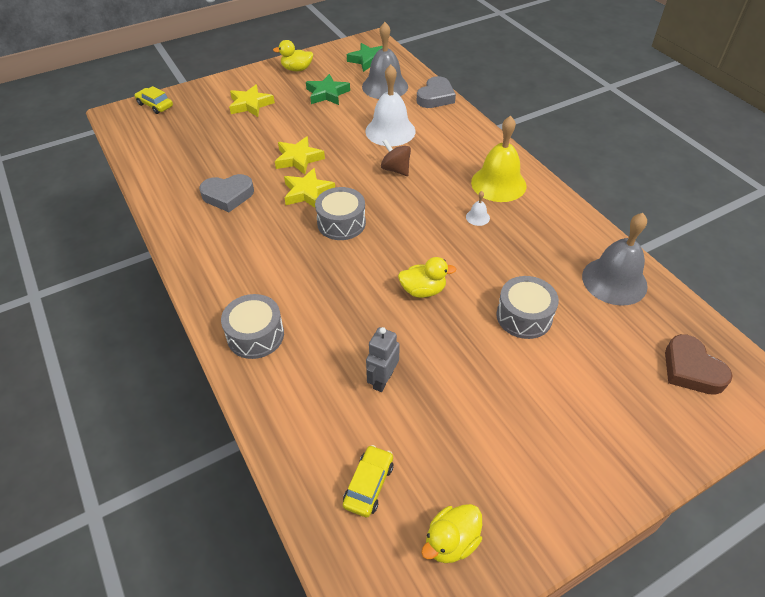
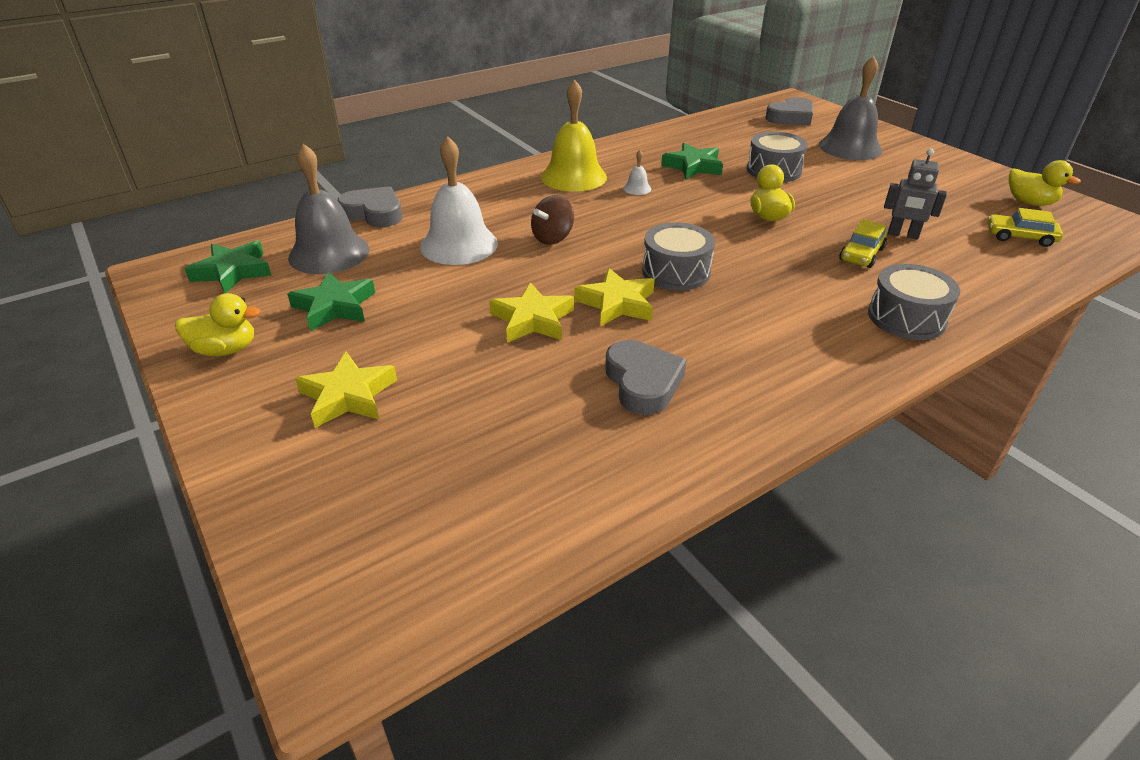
camera: 95 degrees left, 10 degrees down
(155, 105) = (308, 566): yellow car -> yellow car (861, 254)
(297, 69) = (226, 350): yellow duck -> yellow duck turned 90 degrees counterclockwise
(528, 258) = (693, 166): none -> green star
(614, 281) = (706, 134): grey bell -> grey bell (850, 147)
(691, 369) = (791, 117): brown heart -> grey heart

